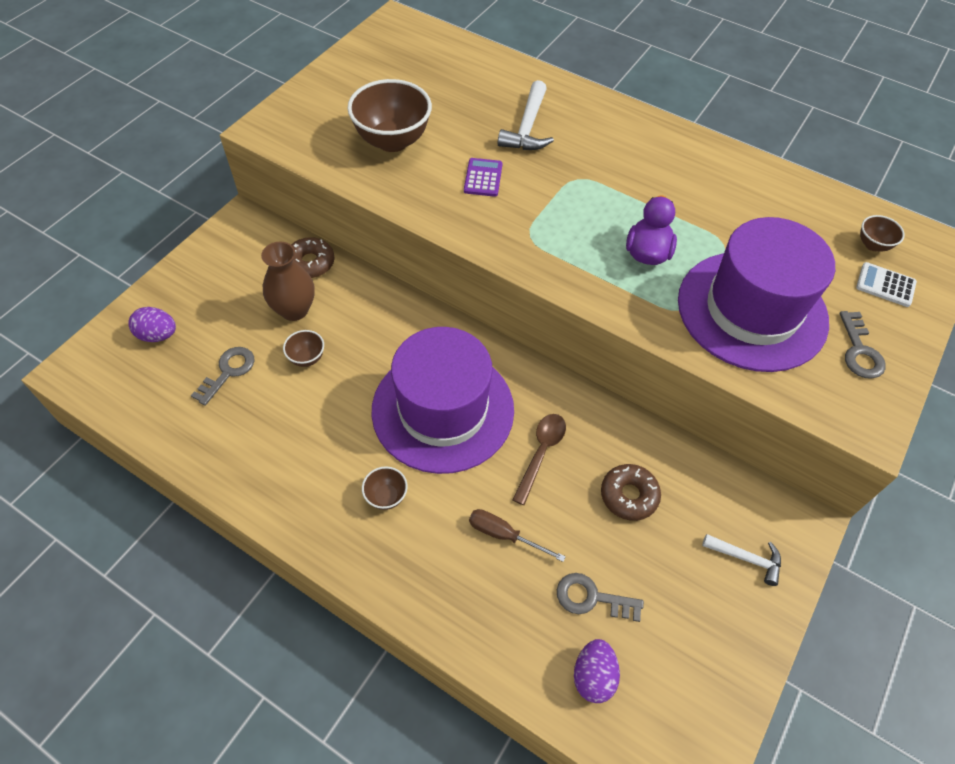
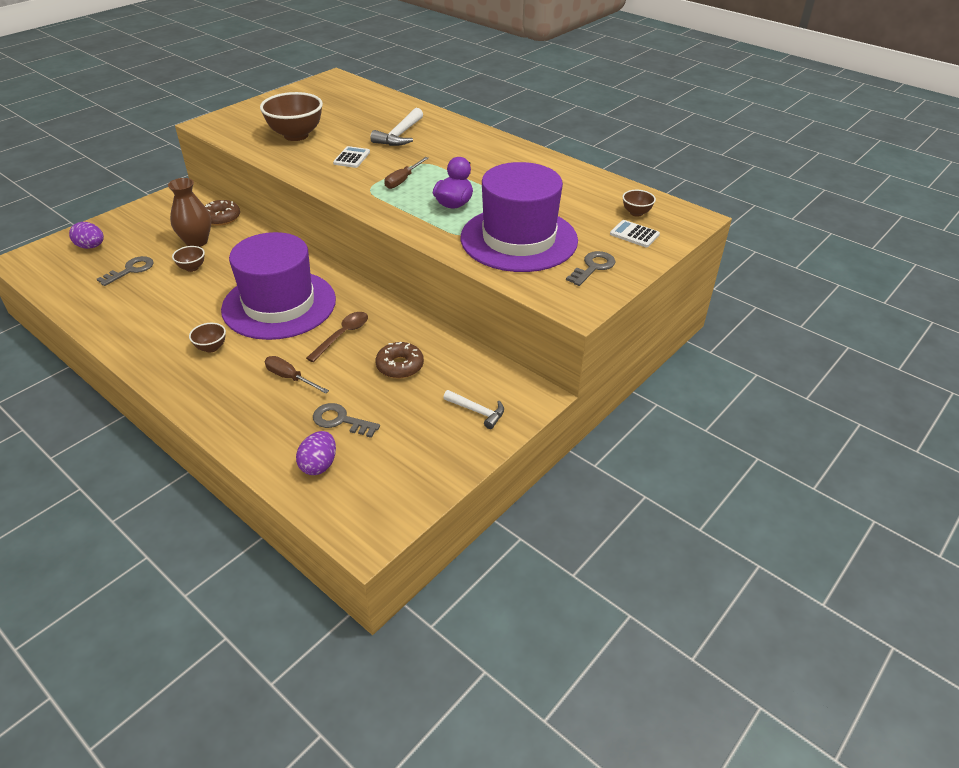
camera: 10 degrees right, 15 degrees down
(483, 178) = (352, 158): purple calculator -> white calculator
(565, 215) = (402, 180): none -> brown screwdriver
(859, 351) = (593, 267): grey key -> grey key turned 150 degrees counterclockwise

